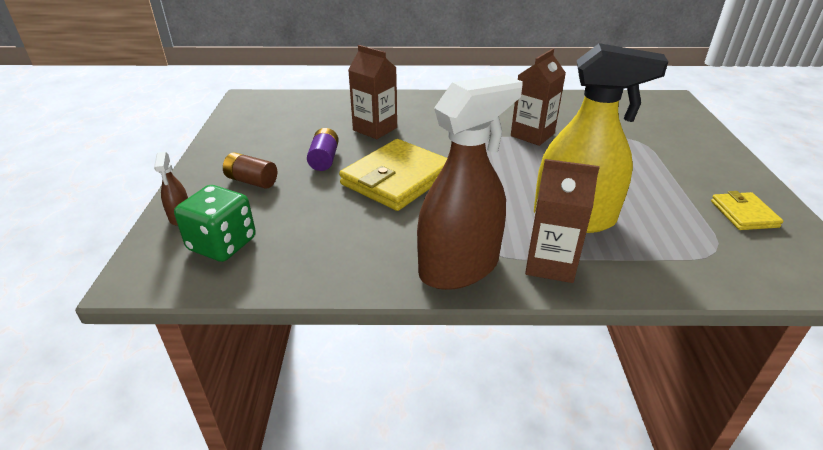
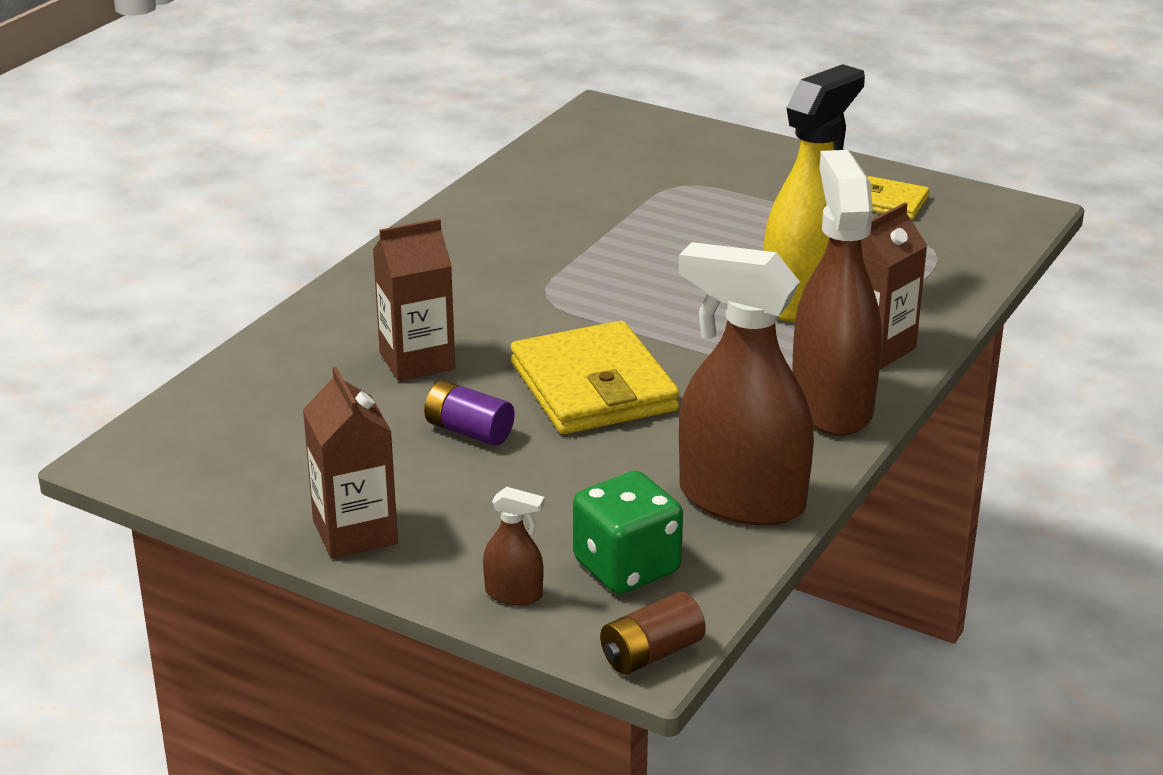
camera: 60 degrees left, 5 degrees down
(252, 181) = (469, 511): brown battery -> brown battery (651, 653)
(318, 264) = (741, 500): none -> brown spray bottle
(532, 135) = (584, 246): brown carton -> brown carton (355, 532)

